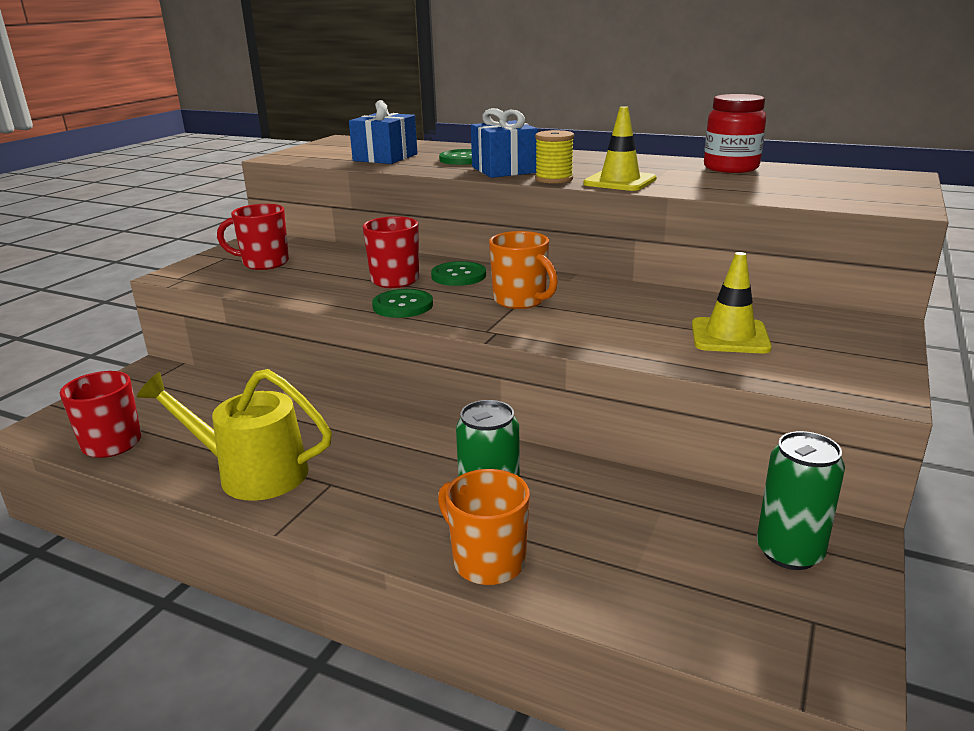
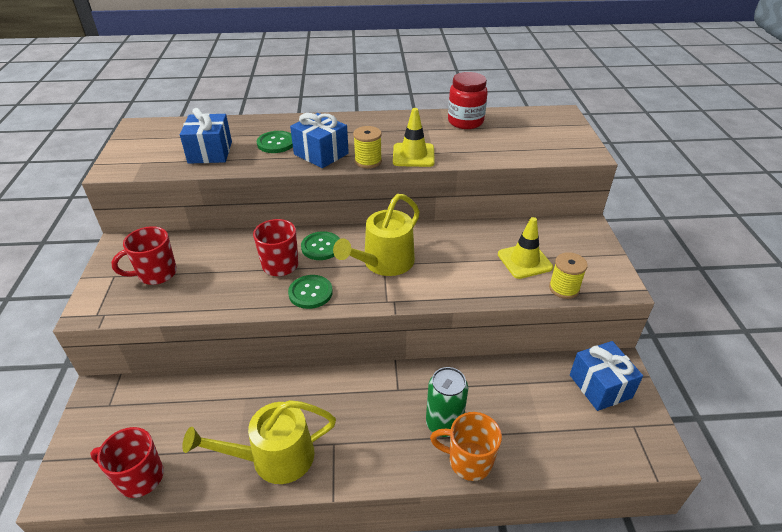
camera: 30 degrees left, 15 degrees up
(521, 301) = (384, 263): orange mug -> yellow watering can
(768, 373) = (564, 288): none -> yellow spool
(789, 552) = (600, 386): green can -> blue gift

